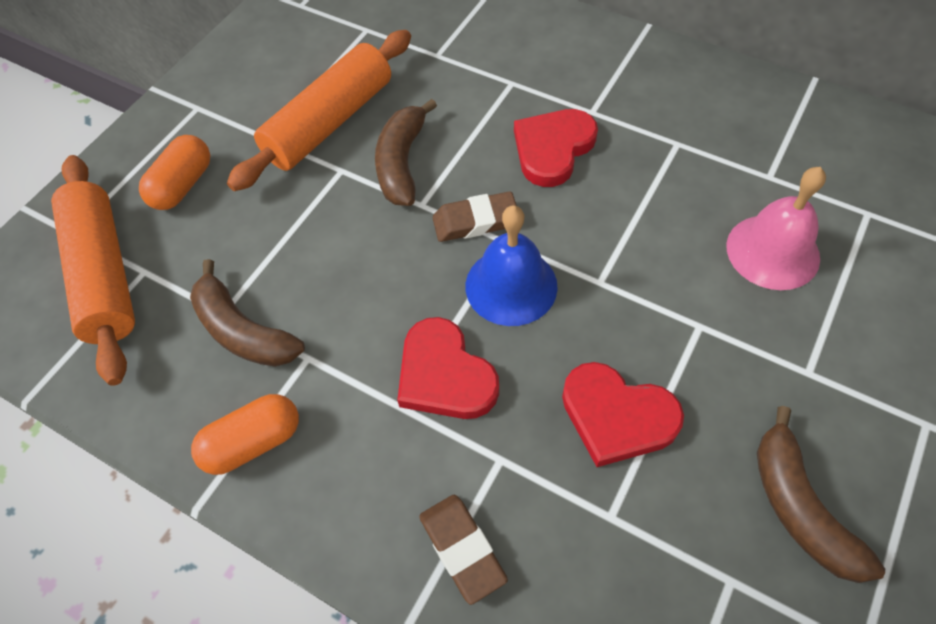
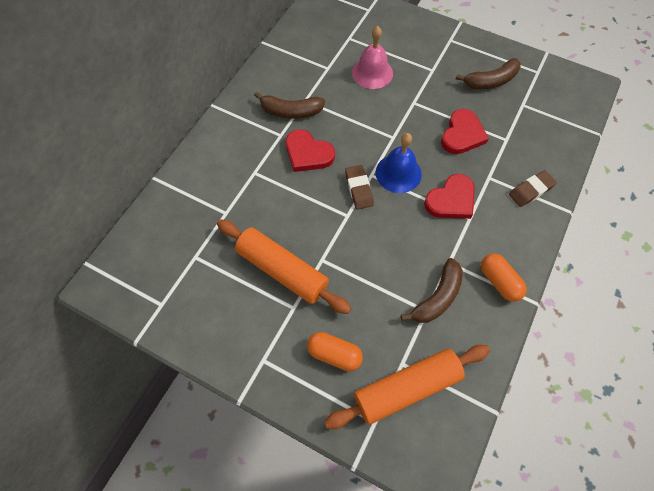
camera: 95 degrees left, 5 degrees up
(402, 163) = (317, 227): brown banana -> brown banana (291, 111)

